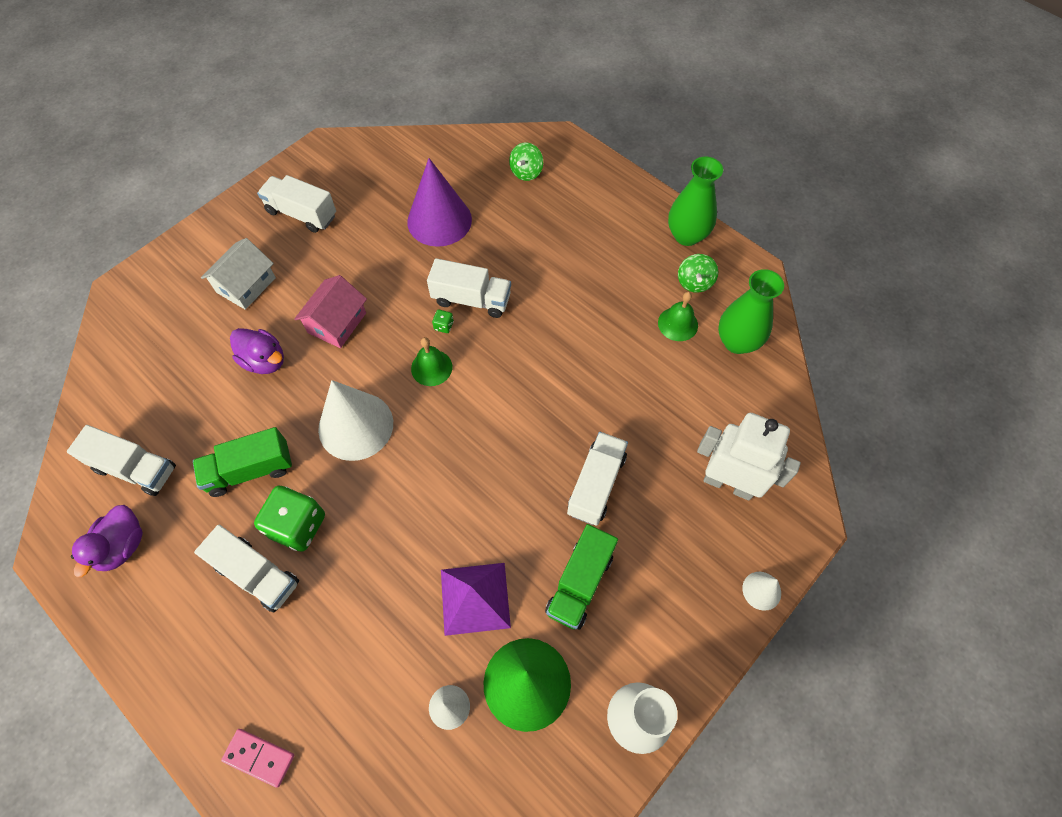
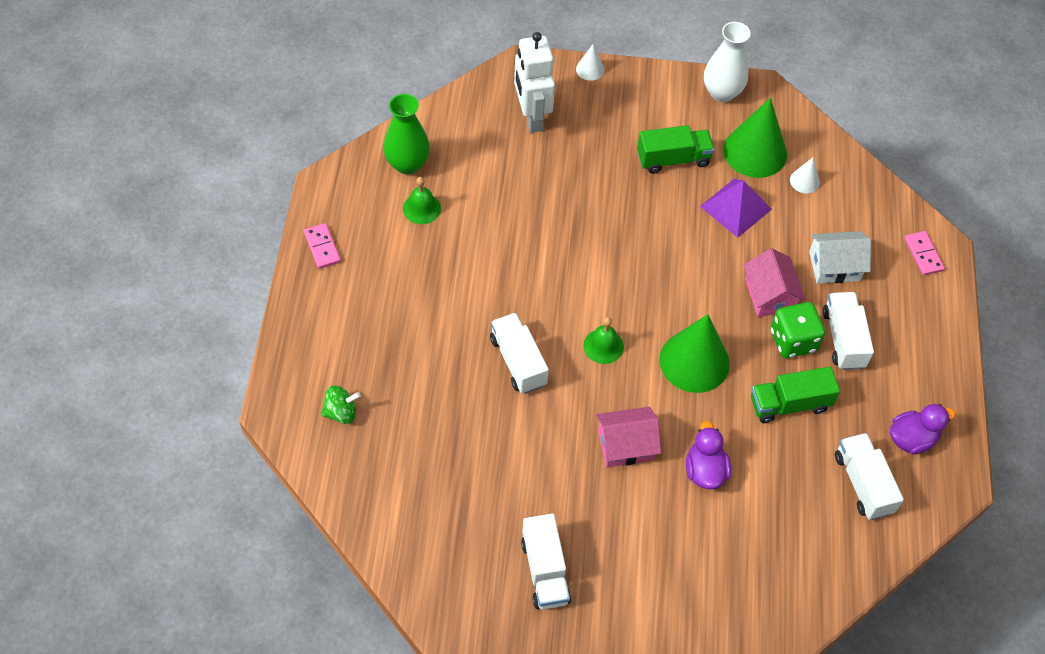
camera: 130 degrees left, 5 degrees down
(246, 285) = (655, 550): white house -> white house (834, 266)
(250, 470) = (789, 404): green truck -> green truck turned 135 degrees clockwise
(356, 426) = (694, 361): white cone -> green cone
(358, 545) = (769, 295): none -> pink house
(439, 220) = (456, 445): purple cone -> none
(444, 326) = (560, 364): green dice -> none
(596, 485) = (600, 187): white truck -> none
(686, 235) = (322, 247): green vase -> pink domino
(694, 282) = (370, 217): green spinning top -> none

